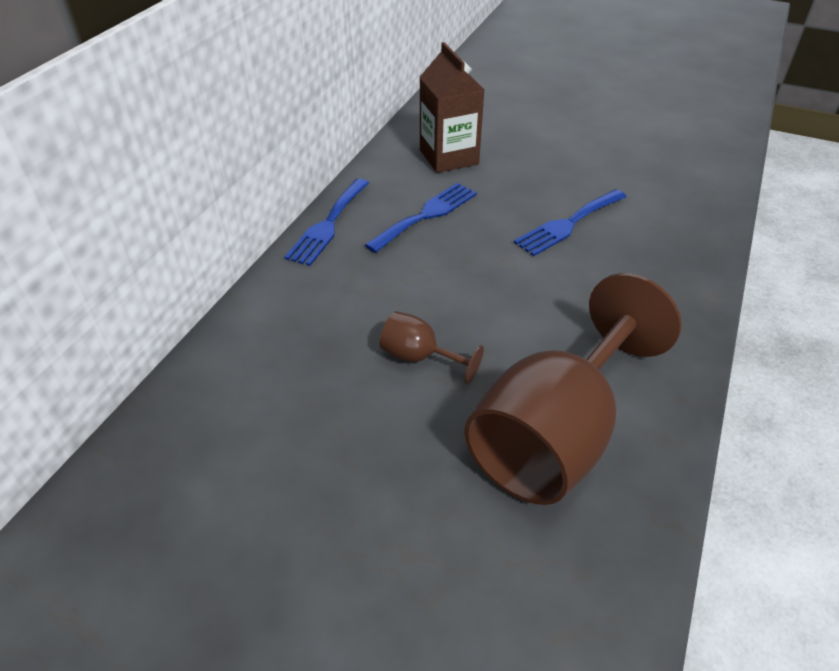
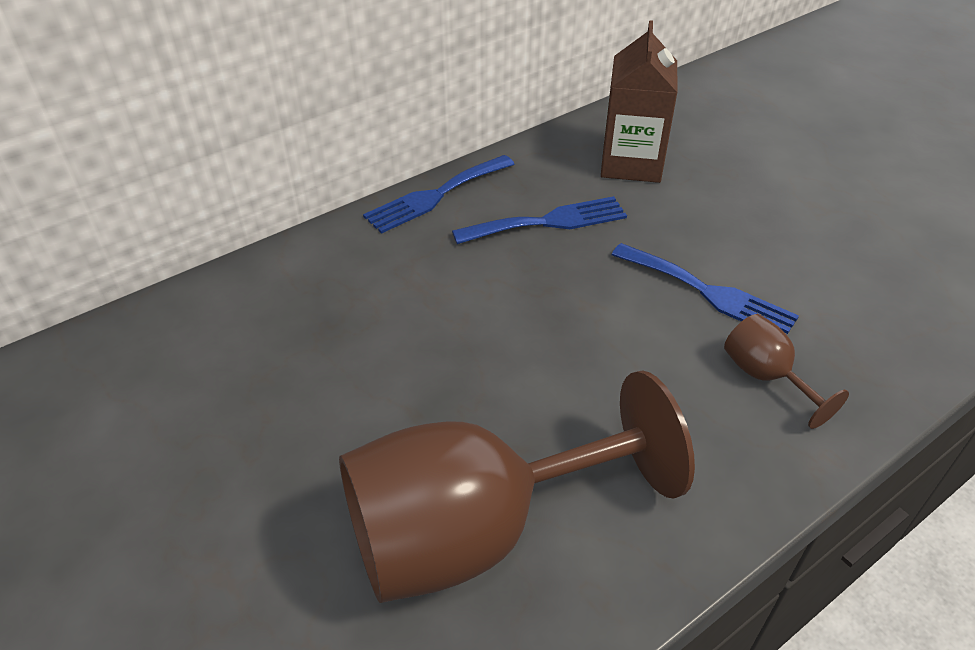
camera: 30 degrees right, 0 degrees up
(420, 357) = (406, 377): brown goblet -> brown goblet (766, 377)
(568, 224) = (709, 293): blue fork -> blue fork turned 135 degrees counterclockwise

